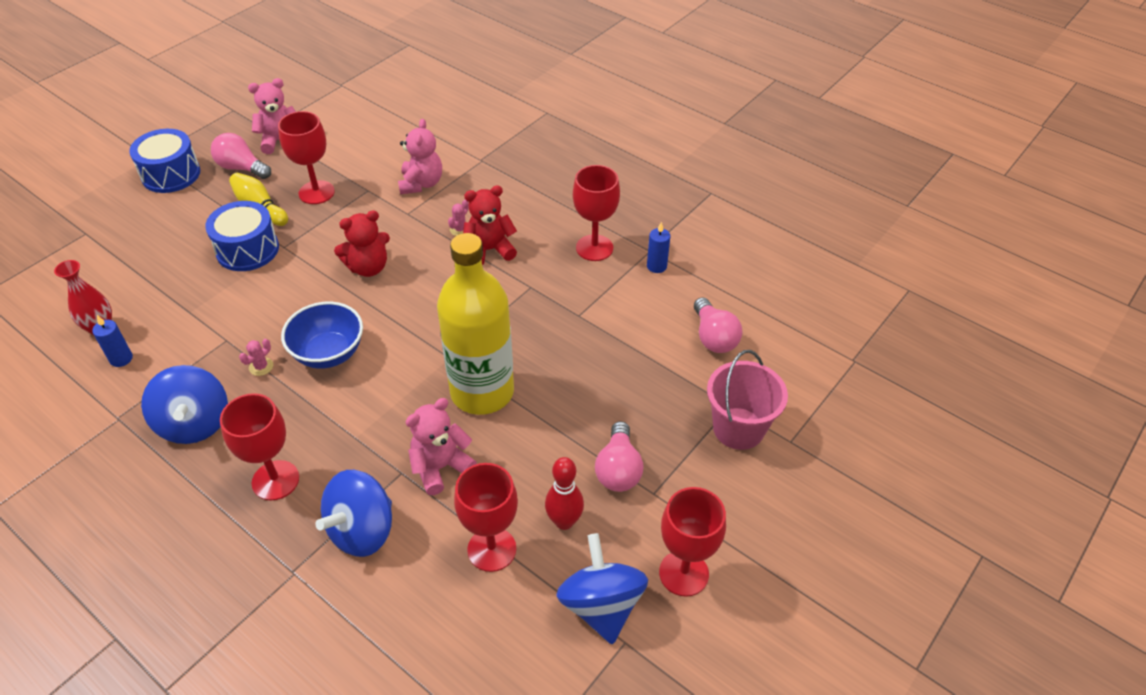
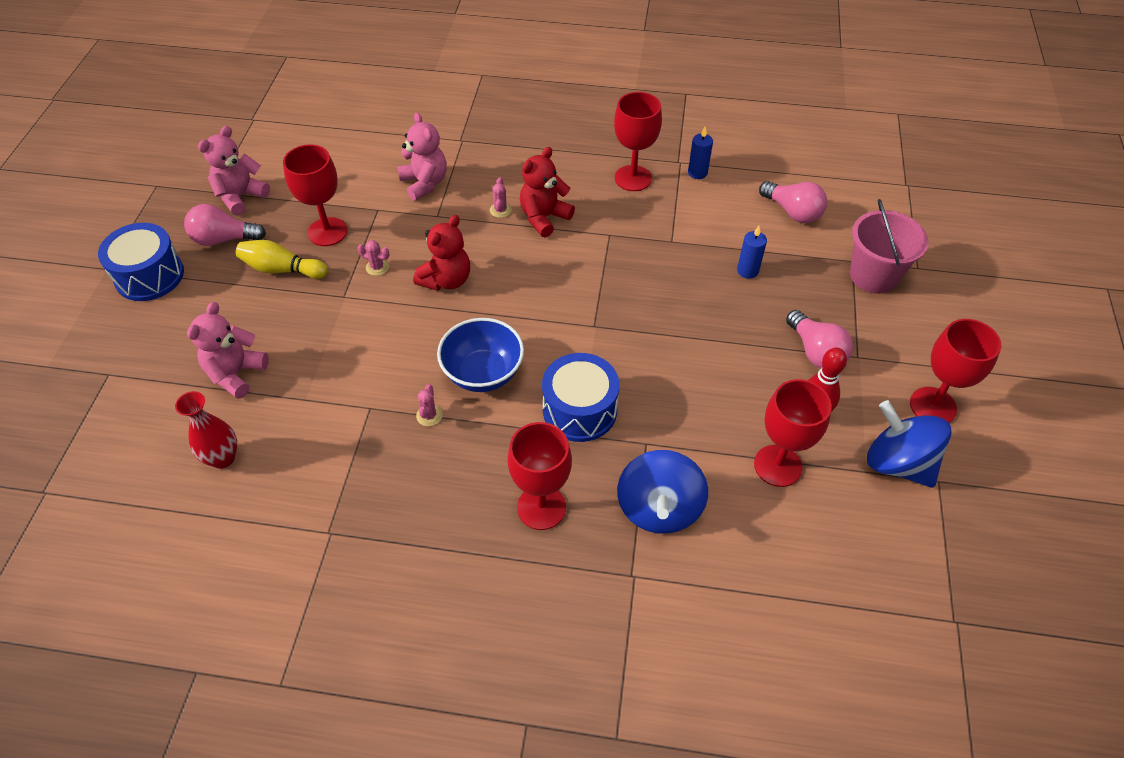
camera: 30 degrees left, 5 degrees up
(121, 359) = (276, 476): blue candle -> blue candle (747, 271)
(195, 423) = (414, 498): blue spinning top -> none
(247, 249) = (308, 314): blue drum -> blue drum (579, 410)
(327, 235) = (377, 267): none -> pink cactus
(440, 467) = (675, 421): pink teddy bear -> pink teddy bear (236, 374)
(482, 392) = (651, 342): yellow bottle -> none

